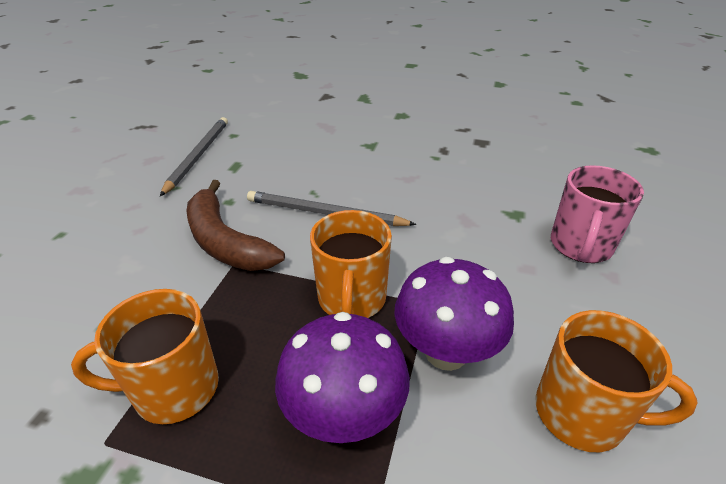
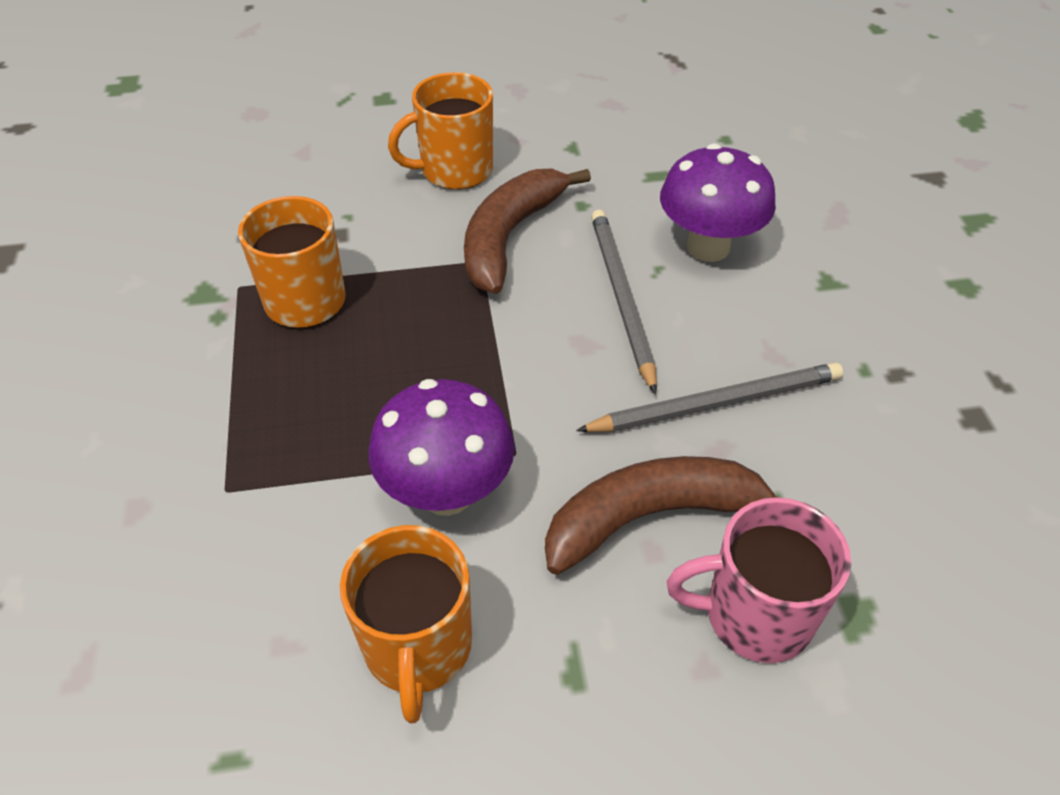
camera: 65 degrees right, 10 degrees up
(198, 156) = (651, 135): grey pencil -> grey pencil (716, 403)
(344, 415) = (326, 431): purple mushroom -> purple mushroom (708, 247)
(351, 299) = (482, 381): orange mug -> orange mug (454, 170)
(503, 260) = (652, 517): none -> brown banana

